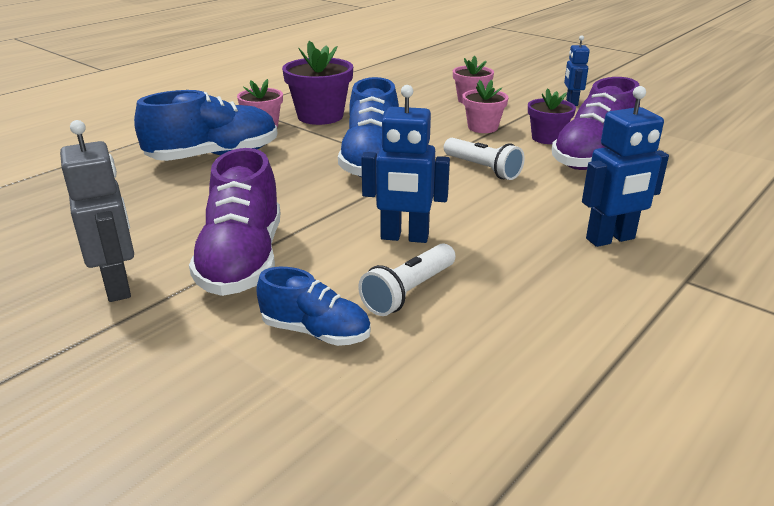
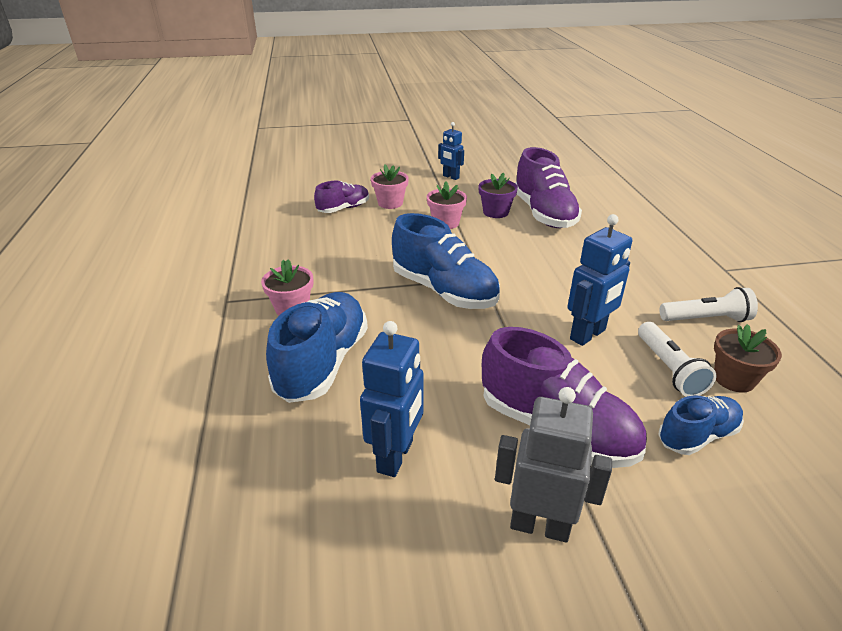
camera: 50 degrees left, 5 degrees up
(320, 116) = (317, 273): purple flower pot -> none
(427, 91) = (343, 209): none -> purple shoe
(447, 334) = (734, 379): none -> brown flower pot
(482, 169) = (514, 256): white flashlight -> white flashlight (706, 319)
(610, 239) = (659, 265): blue robot -> blue robot (396, 456)

